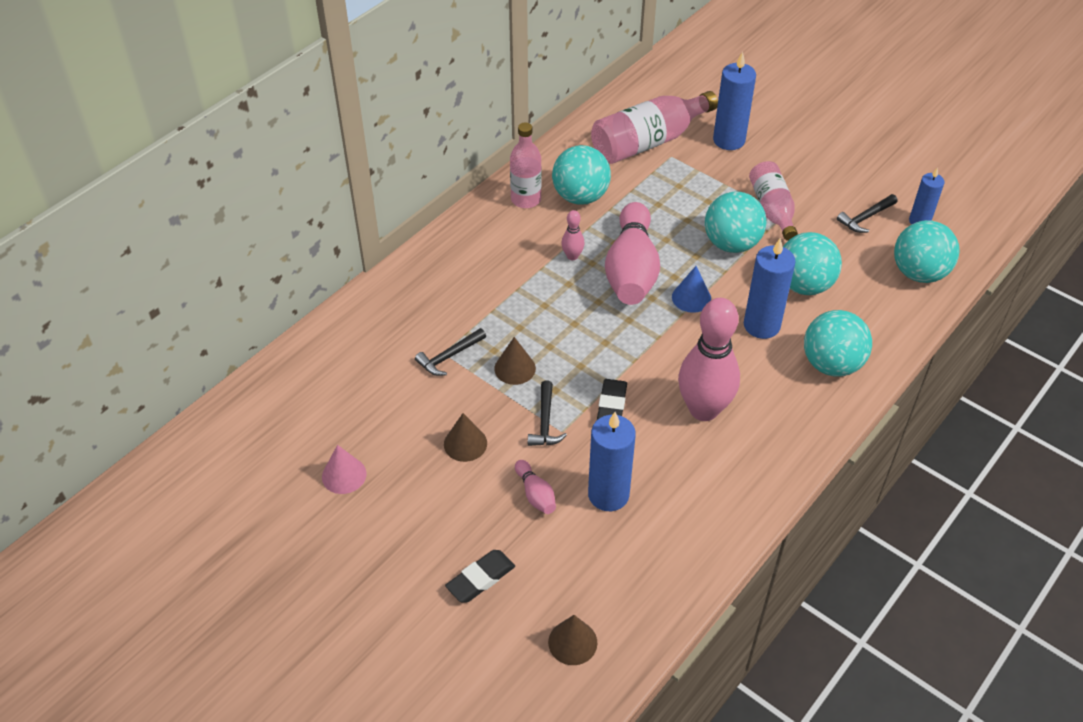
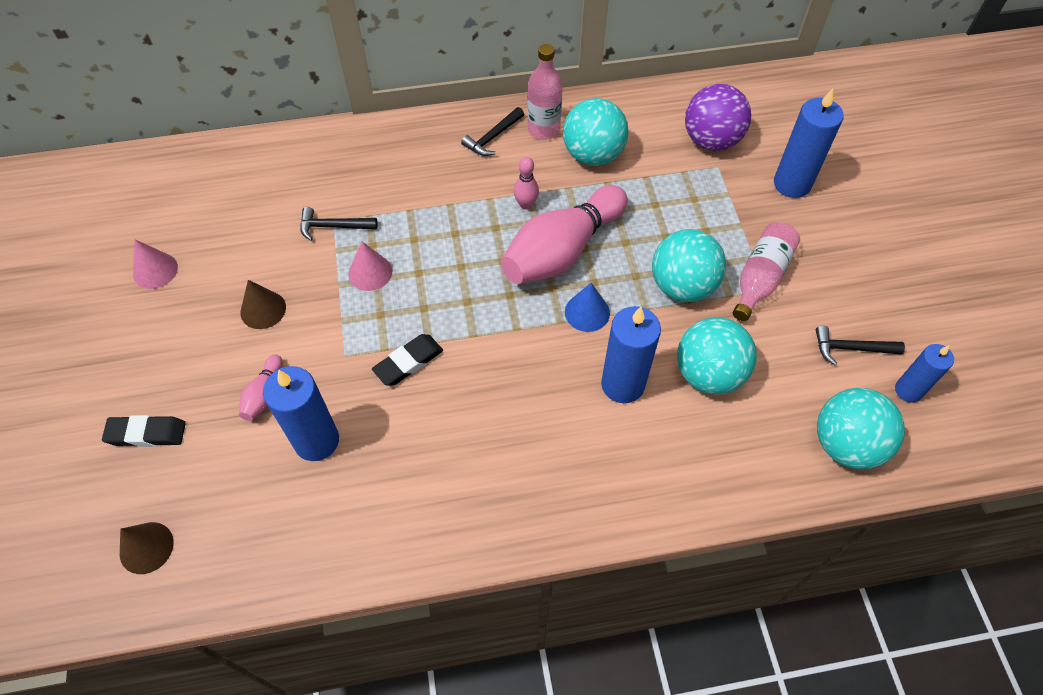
camera: 40 degrees right, 10 degrees up
(515, 368) = (370, 272): brown cone -> pink cone
(545, 422) = (341, 337): black hammer -> black hammer (492, 137)
(648, 142) = (711, 140): pink bottle -> purple ball
(704, 409) = (480, 425): pink bowling pin -> none
(831, 364) = (647, 472): turquoise ball -> none

